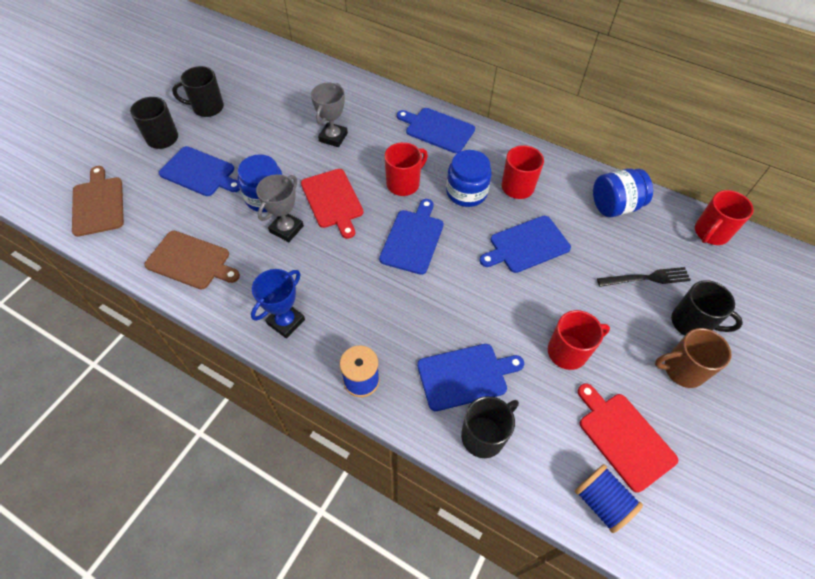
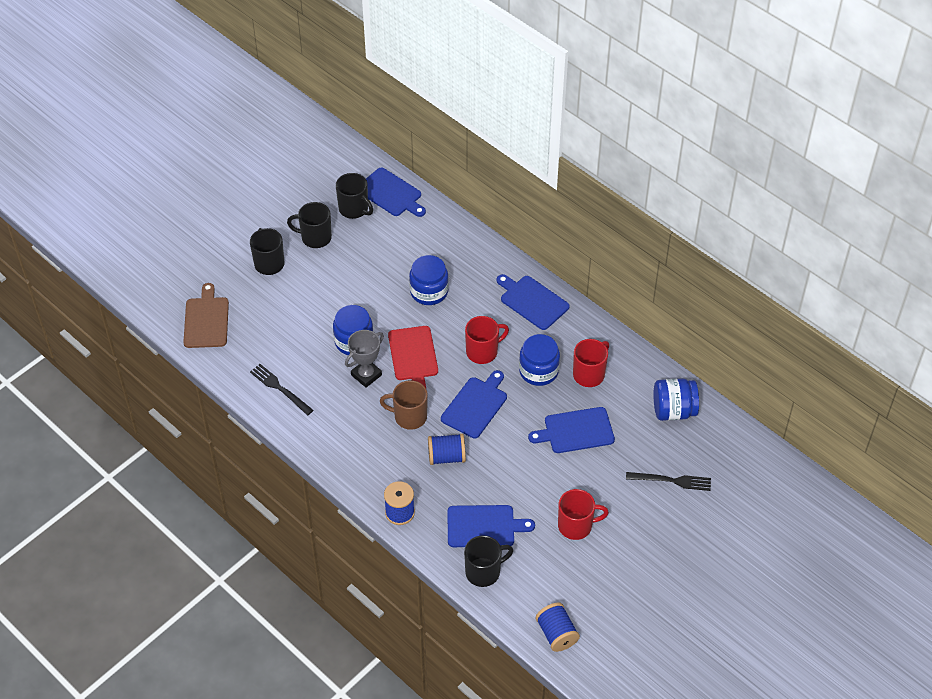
camera: 15 degrees right, 5 degrees down
(191, 261) = (280, 388): brown cutting board -> black fork
(200, 172) = (298, 306): blue cutting board -> blue cutting board (391, 194)
(286, 322) = (349, 455): blue trophy -> none
(333, 137) = (429, 291): grey trophy -> blue jar
(398, 301) = (446, 457): none -> blue spool
(624, 437) = (593, 596): red cutting board -> none
(682, 370) = (665, 559): brown mug -> brown mug (409, 417)
(691, 323) = (693, 525): black mug -> black mug (354, 209)
(710, 233) = (752, 453): red mug -> none

